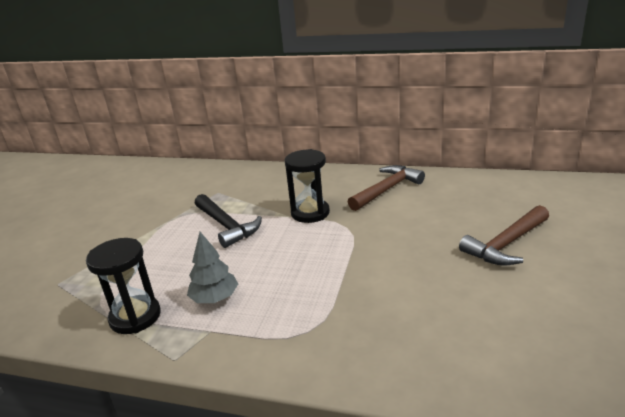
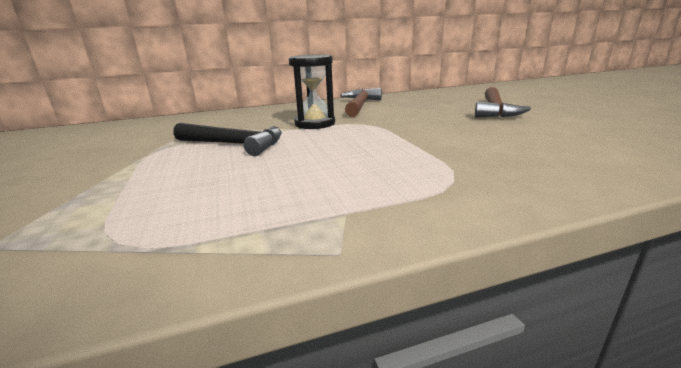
camera: 35 degrees left, 5 degrees down
(135, 317) = (207, 235): black hourglass -> none
(215, 298) = (306, 188): grey tree -> none

